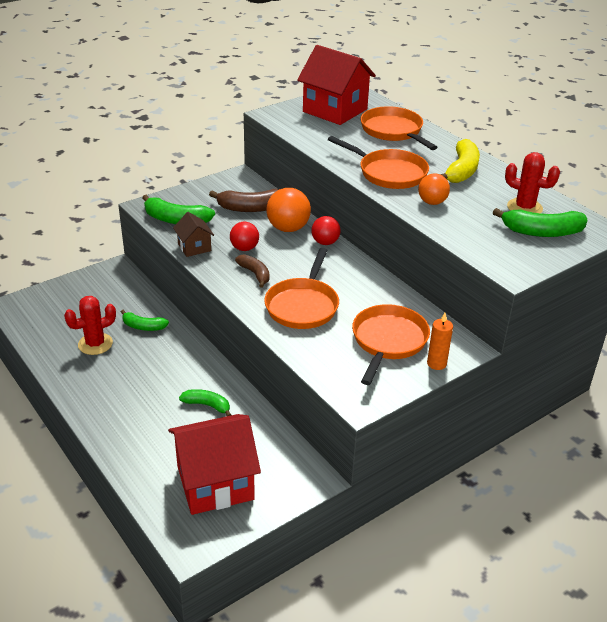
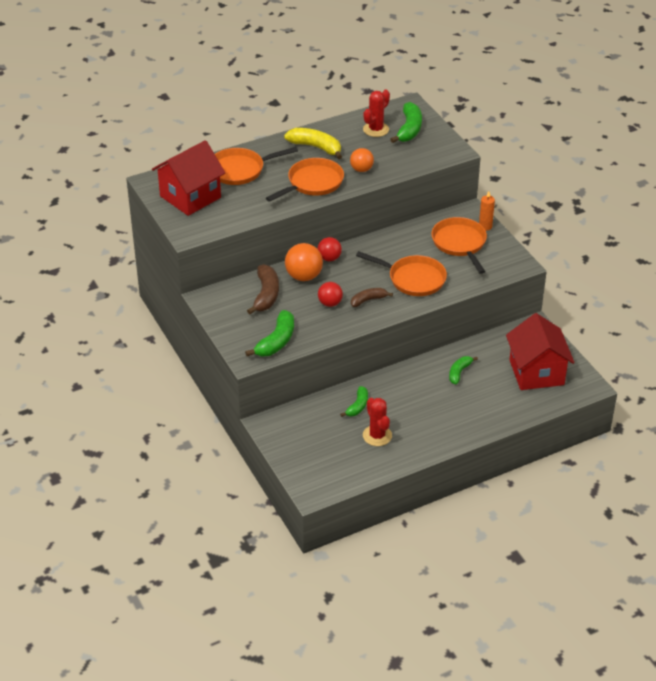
camera: 80 degrees left, 5 degrees up
(194, 247) = (323, 332): brown house -> none
(388, 341) = (460, 244): orange pan -> orange pan turned 45 degrees clockwise

